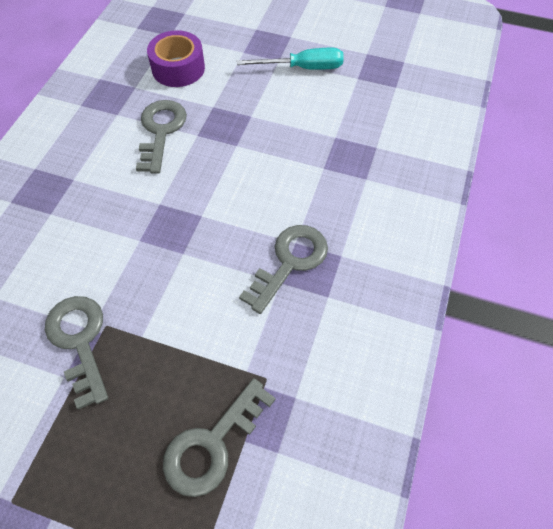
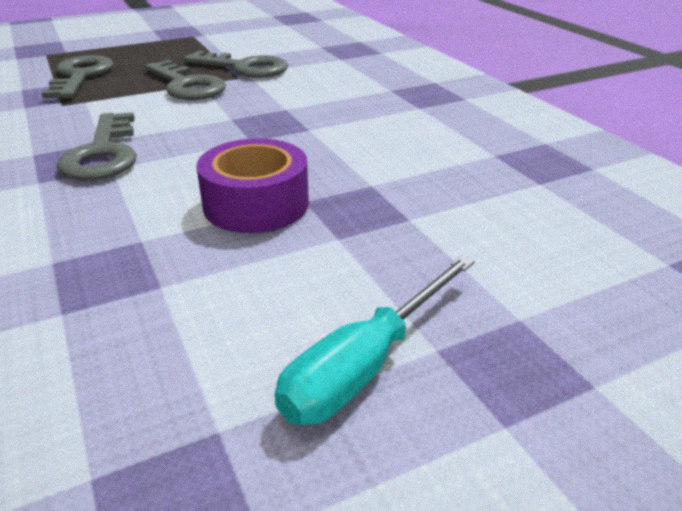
camera: 135 degrees right, 25 degrees down
(161, 131) = (417, 166): grey key -> grey key (186, 85)
(178, 68) = (546, 229): purple tape -> purple tape (256, 204)

